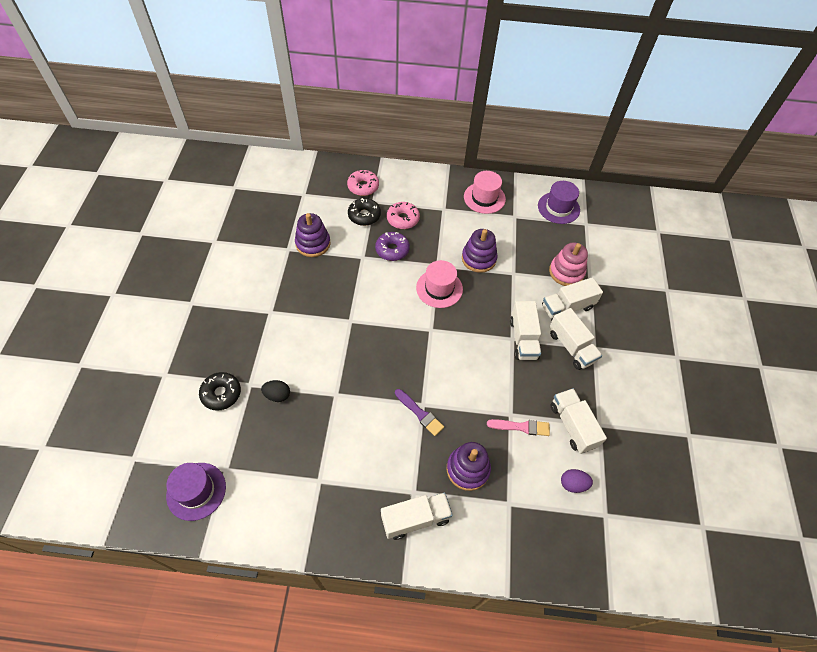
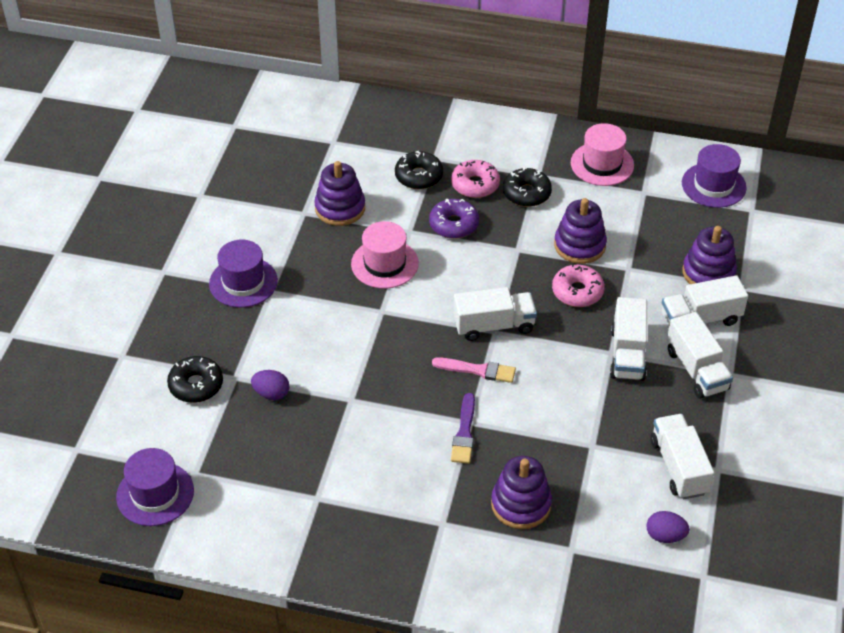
camera: 10 degrees right, 10 degrees down
(250, 306) = (243, 282): none -> purple hat
(277, 395) = (271, 393): black egg -> purple egg
(363, 187) = (422, 137): pink donut -> pink donut (577, 292)
(415, 519) = (440, 553): white truck -> white truck (494, 325)
(420, 413) = (464, 432): purple brush -> purple brush turned 45 degrees clockwise
(438, 223) = (526, 193): none -> black donut
(439, 288) = (515, 280): pink hat -> pink hat (384, 264)
(521, 427) = (605, 462): pink brush -> pink brush (478, 370)
(566, 272) = (708, 273): pink stacking toy -> purple stacking toy

